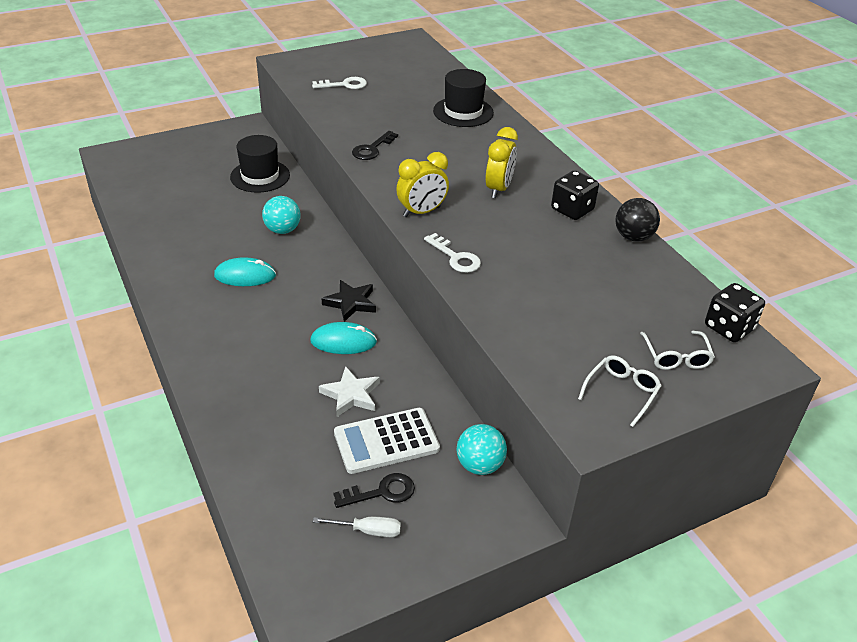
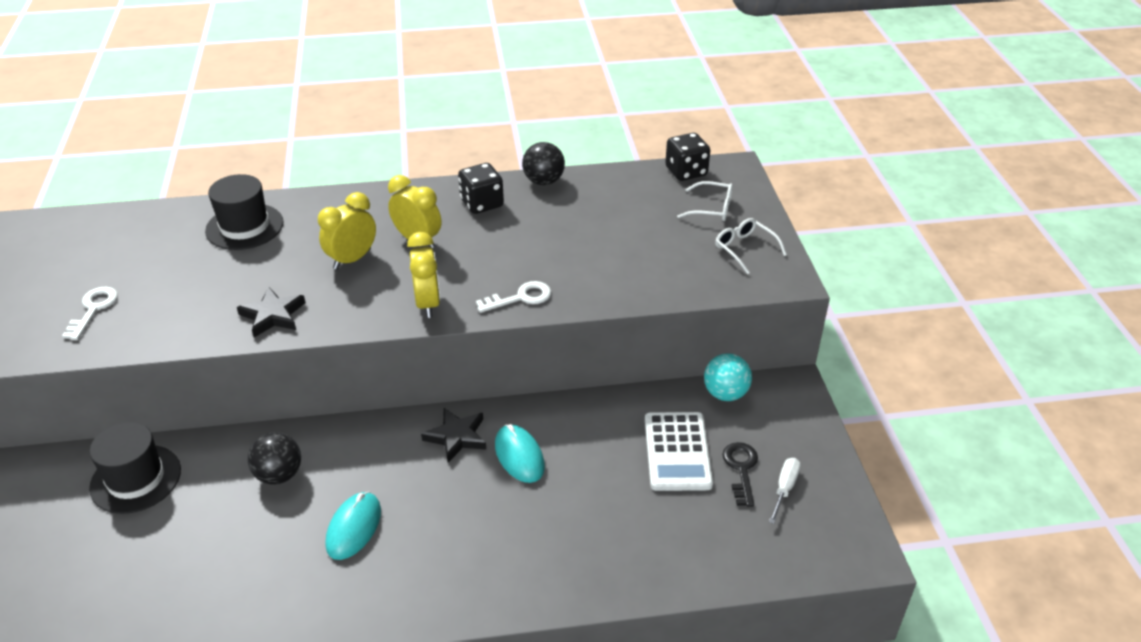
camera: 70 degrees left, 0 degrees up
(282, 230) = (279, 475): turquoise ball -> black ball
(343, 341) = (519, 456): turquoise mouse -> turquoise mouse turned 45 degrees counterclockwise
(351, 395) = (604, 466): white star -> none
(372, 149) = (273, 315): black key -> black star
(454, 165) = (352, 259): none -> yellow clock

